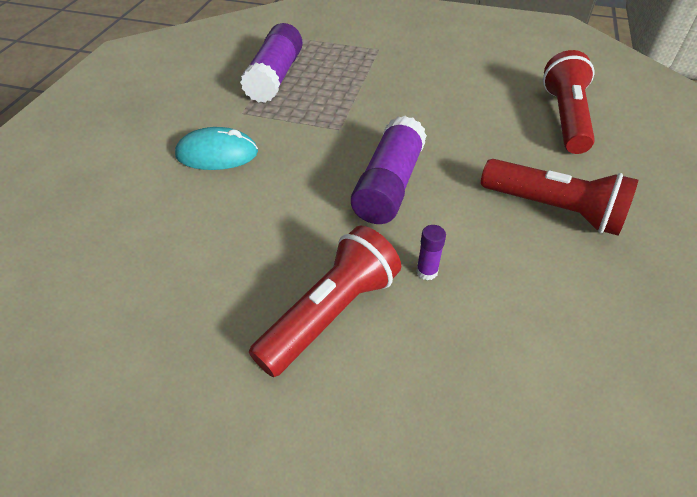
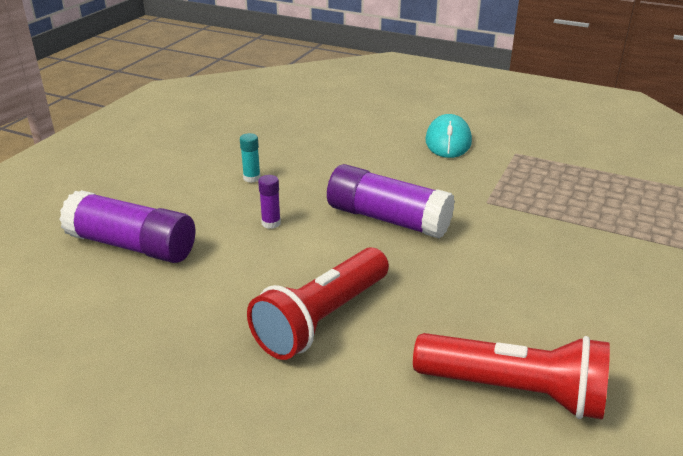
camera: 100 degrees right, 15 degrees down
(275, 77) = (587, 171): purple glue stick -> purple glue stick (132, 246)
(330, 313) = (252, 178): red flashlight -> turquoise glue stick

